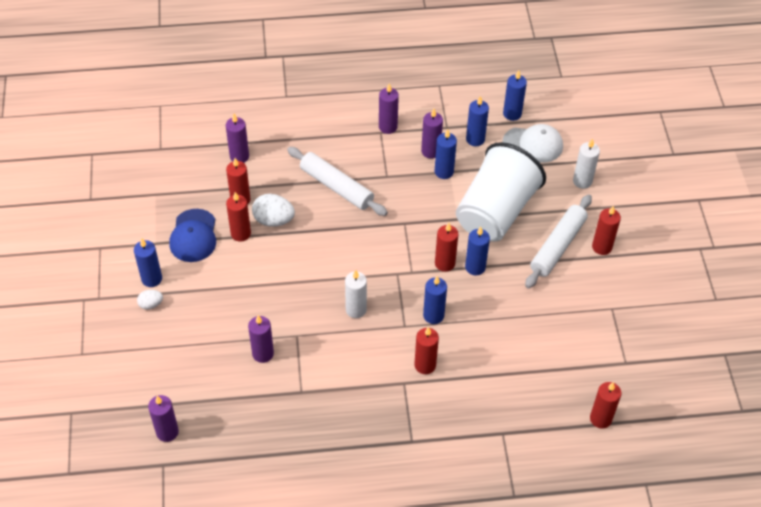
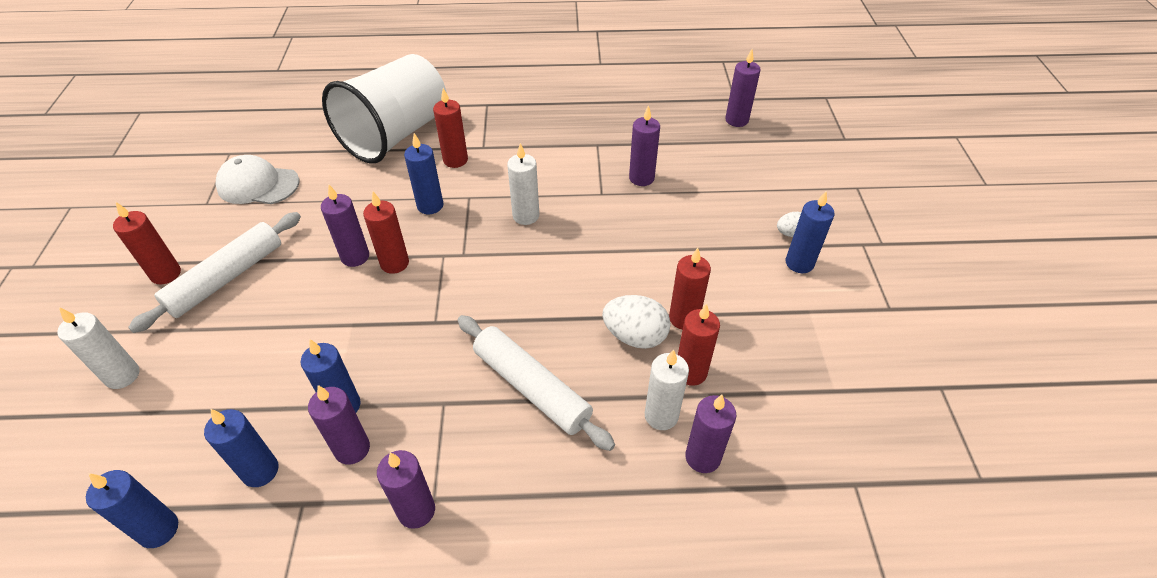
camera: 175 degrees left, 5 degrees down
(193, 236) = (755, 318): blue cap -> none
(260, 175) = (661, 416): none -> white candle
(475, 267) = (355, 257): blue candle -> purple candle
(495, 211) = (290, 332): white cup -> white cup (396, 134)
(533, 144) = (160, 453): white cap -> white cap (258, 185)
(600, 419) = (288, 112): red candle -> none

